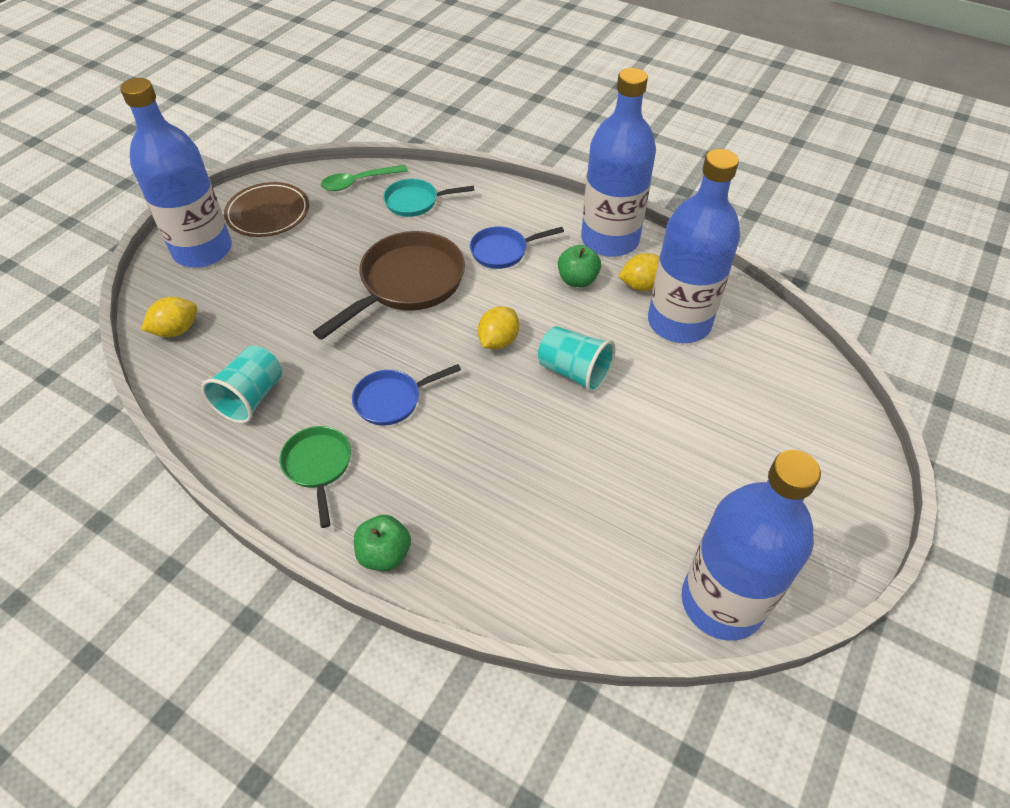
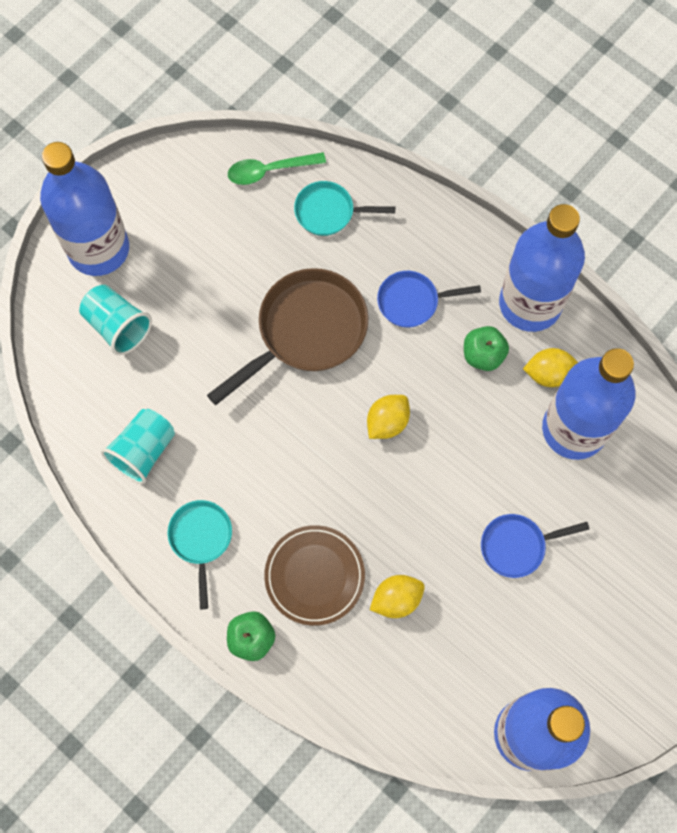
camera: 10 degrees right, 20 degrees up
(176, 330) = (73, 355): yellow lemon -> yellow lemon (396, 599)
(268, 213) = (168, 205): brown plate -> brown plate (314, 576)
(318, 466) = (201, 539): green pan -> turquoise pan
(392, 400) = (275, 476): blue pan -> blue pan (517, 546)
(574, 372) = (454, 473): turquoise cup -> turquoise cup (118, 326)

